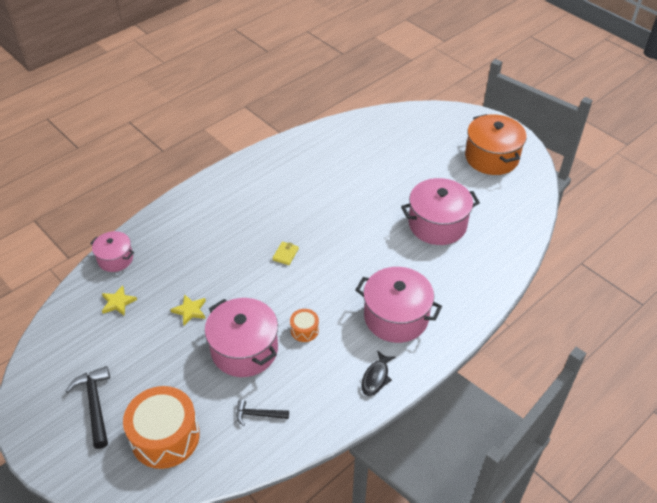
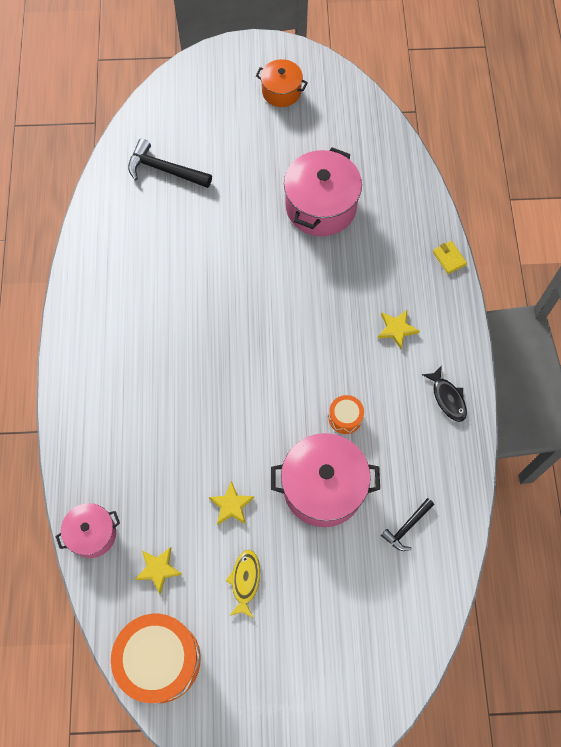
camera: 50 degrees left, 20 degrees up
(95, 404) = (274, 672): black hammer -> black hammer (164, 170)
(145, 350) = (245, 581): none -> yellow fish
(165, 436) = (365, 628): orange drum -> orange drum (160, 660)
(285, 254) = (237, 365): yellow wallet -> yellow wallet (449, 258)
(396, 317) = (397, 329): pink pot -> yellow star
(491, 157) = (281, 92): orange pot -> orange pot, size x0.58

